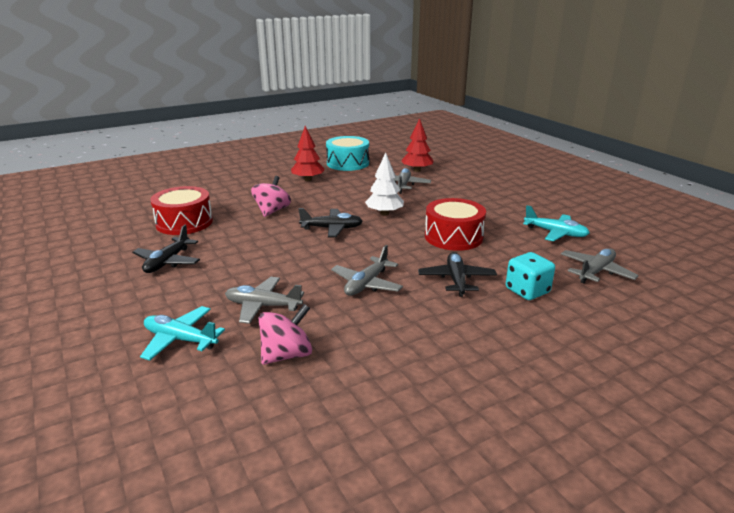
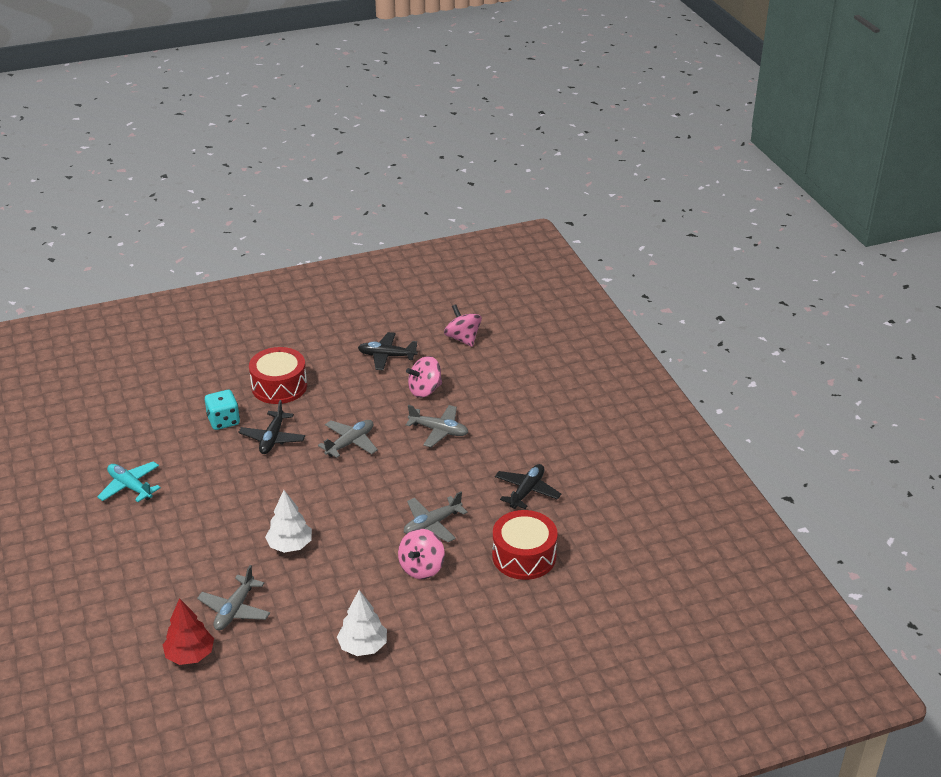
camera: 170 degrees left, 10 degrees up
(180, 339) = (498, 409): turquoise plane -> none
(223, 465) = (463, 338): none -> pink spinning top
(308, 179) = (363, 646): red tree -> white tree
(332, 228) = (359, 524): black plane -> black plane (387, 356)
(347, 163) = (287, 697): turquoise drum -> none
(453, 237) = (238, 494): red drum -> red drum (279, 386)
(595, 272) = (147, 433): grey plane -> grey plane (432, 524)

